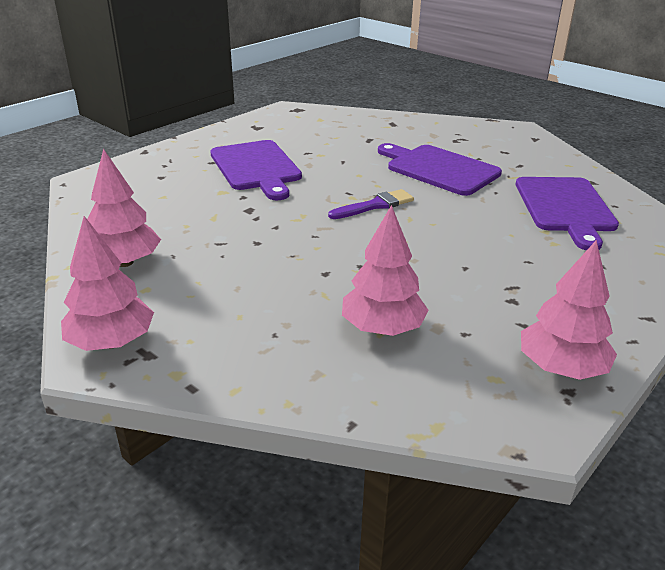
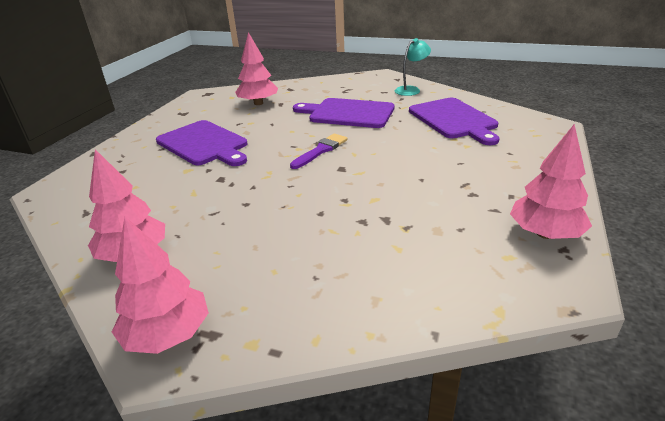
camera: 20 degrees left, 0 degrees up
(382, 328) = (398, 244): pink tree -> pink tree (258, 103)
(541, 157) = (411, 90): none -> turquoise lamp

